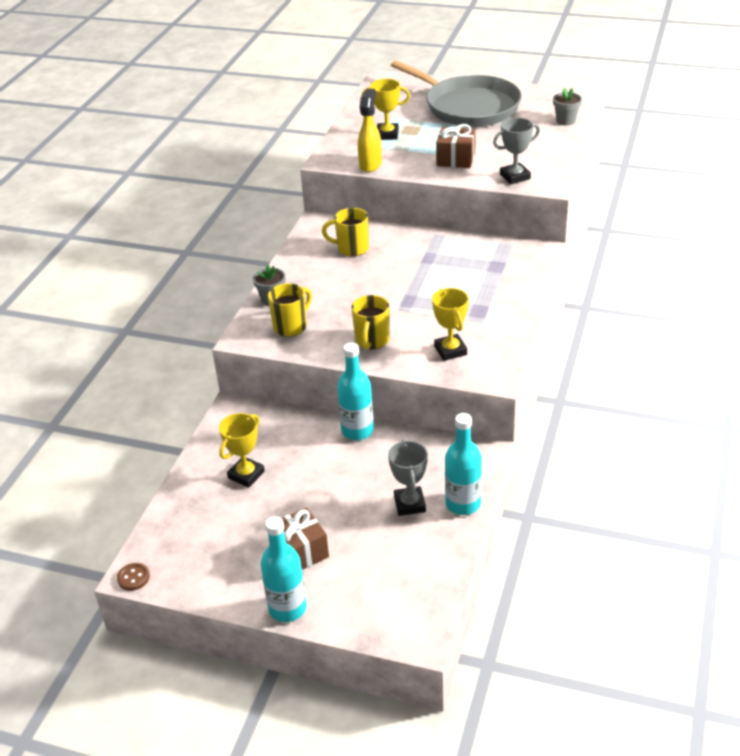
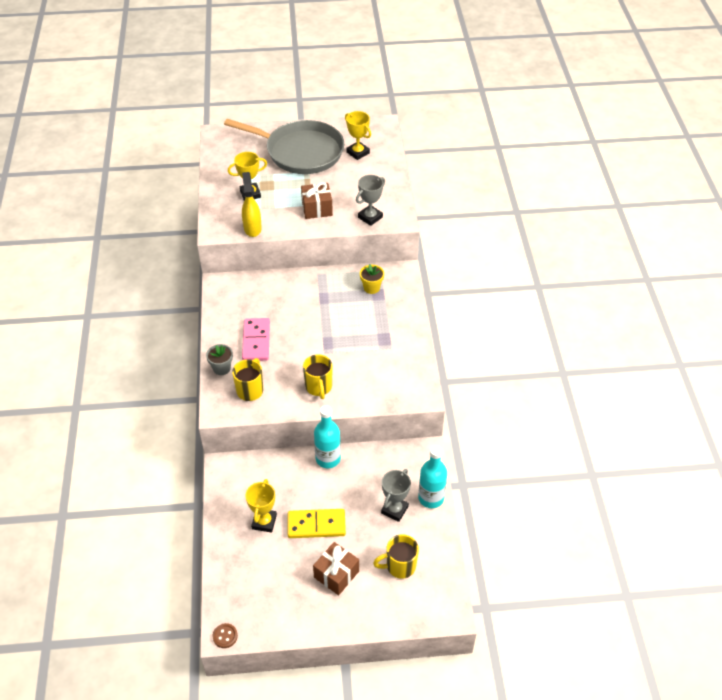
camera: 25 degrees left, 10 degrees up
(287, 608) = (350, 622): turquoise bottle -> none
(305, 494) = (316, 525): none -> yellow domino
(325, 282) = (256, 341): none -> pink domino
(351, 248) = (260, 303): yellow mug -> yellow mug (399, 566)
(409, 504) = (394, 509): grey trophy -> grey trophy turned 60 degrees clockwise
(450, 350) = (380, 380): yellow trophy -> yellow trophy (358, 152)
(492, 259) = (371, 288): none -> yellow flower pot
(565, 121) = (382, 152): grey flower pot -> none

